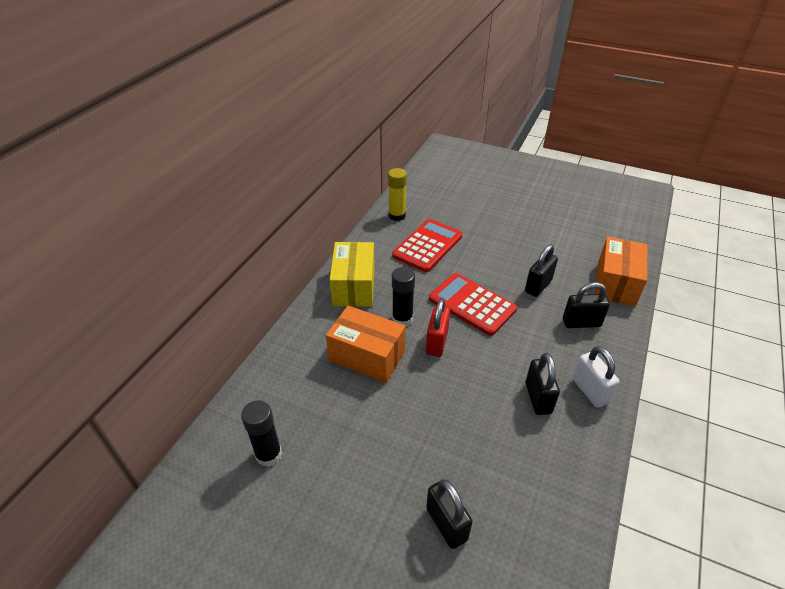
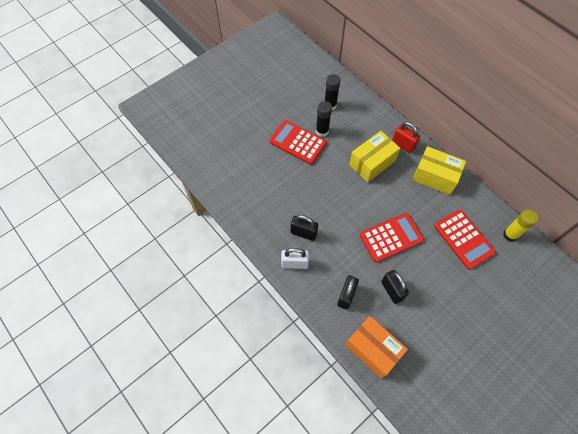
camera: 115 degrees right, 20 degrees up
(367, 356) = (372, 163): orange box -> yellow box
(380, 474) = (298, 143): none -> red calculator
(402, 319) = (394, 192): black glue stick -> black glue stick (322, 131)
(437, 343) = (366, 202): red padlock -> red padlock (403, 145)
(446, 524) = (261, 158): black padlock -> none

